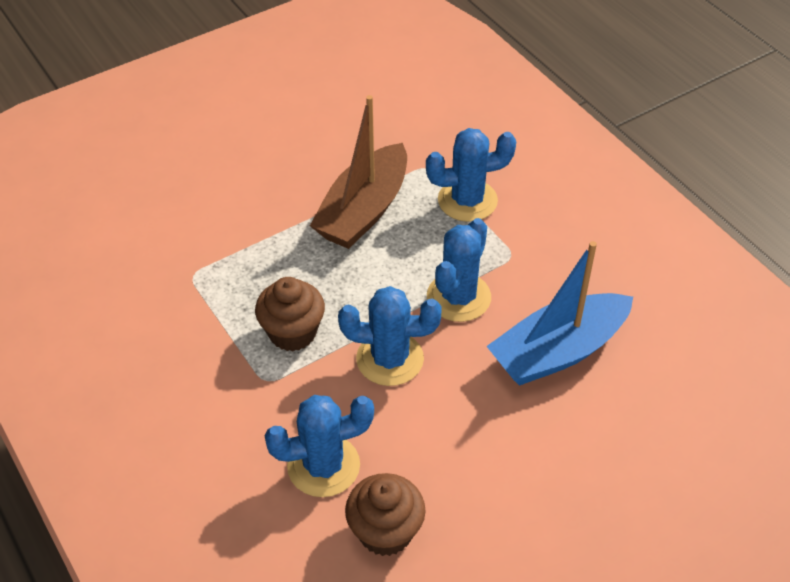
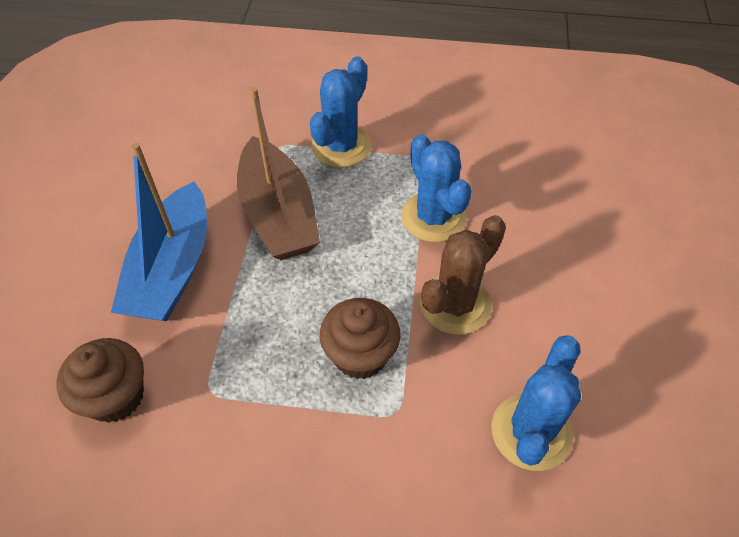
camera: 50 degrees left, 5 degrees up
(385, 531) = (636, 431): brown cupcake -> brown cupcake (116, 396)
(390, 359) = (455, 304): blue cactus -> brown cactus
(558, 351) = (541, 196): blue boat -> blue boat (172, 269)

